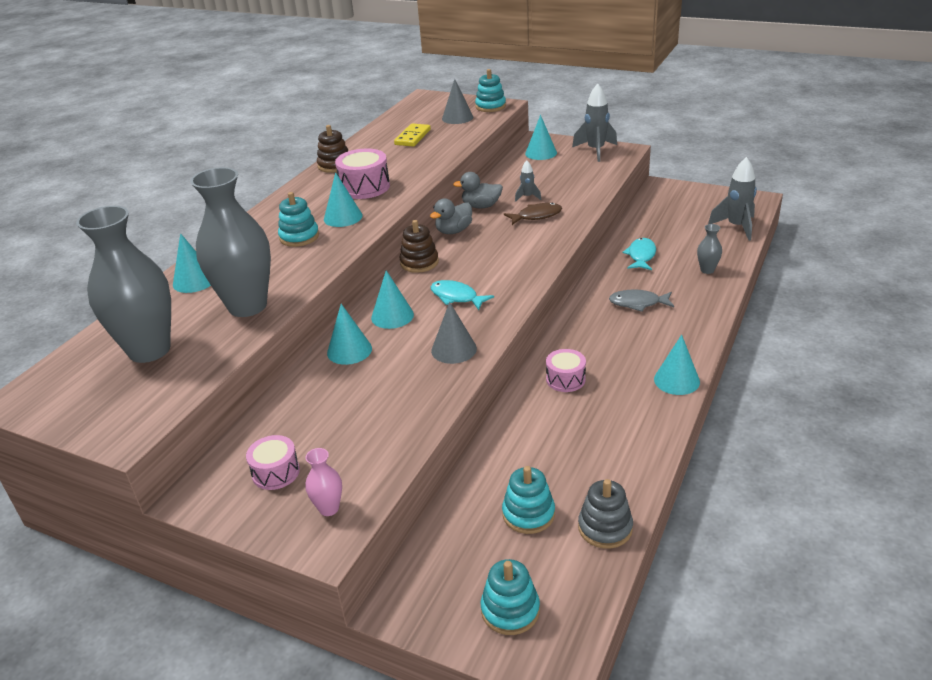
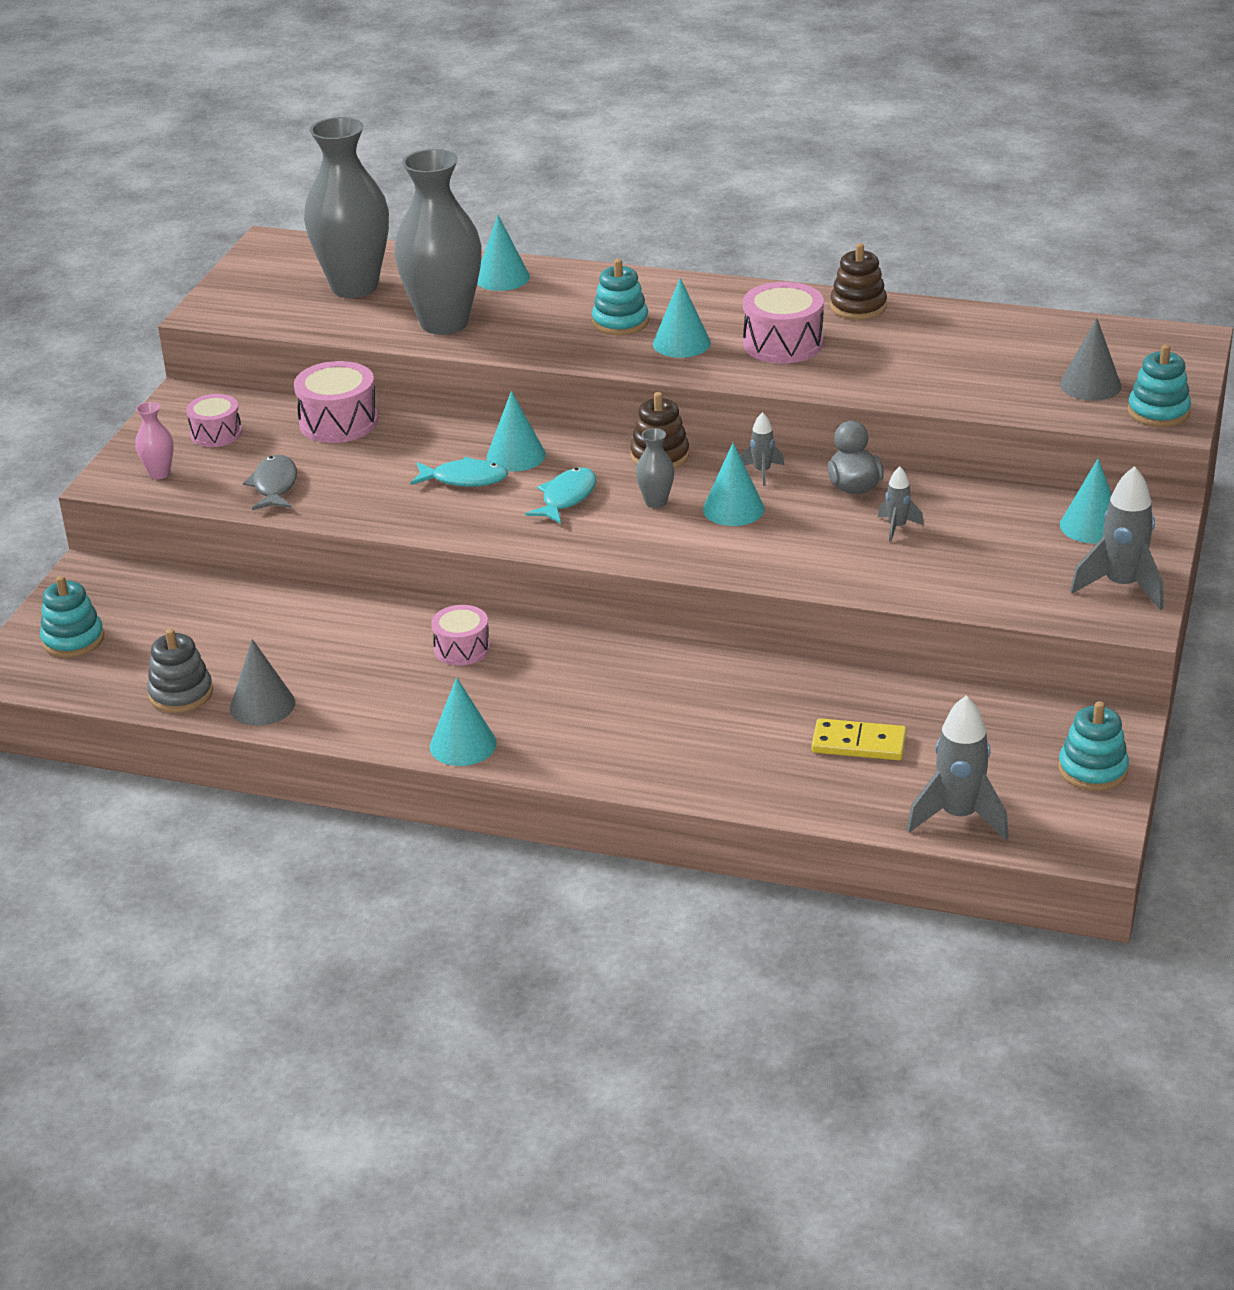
camera: 80 degrees right, 0 degrees up
(297, 399) = (338, 422): none -> pink drum
(349, 350) = (436, 438): turquoise cone -> turquoise cone (733, 509)
(412, 137) = (987, 355): yellow domino -> yellow domino (859, 743)
(454, 231) = (762, 472): grey duck -> grey rocket
(454, 349) = (439, 511): grey cone -> grey cone (262, 705)
(528, 514) = (207, 639): turquoise stacking toy -> turquoise stacking toy (1092, 770)
(536, 216) = (827, 542): brown fish -> none
(638, 303) = (666, 705): grey fish -> grey fish (274, 485)
(641, 256) = (823, 705): turquoise fish -> turquoise fish (465, 479)
(707, 270) = (785, 778): grey vase -> grey vase (656, 502)

